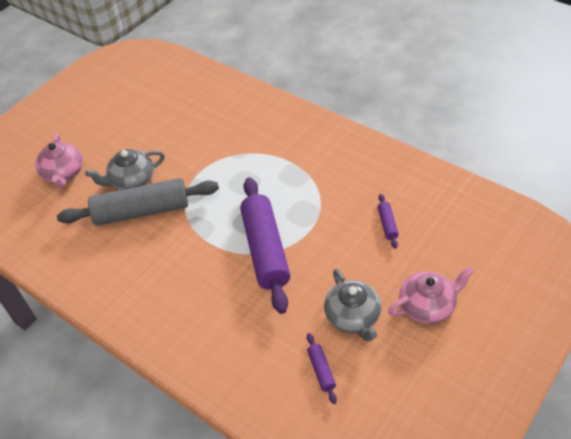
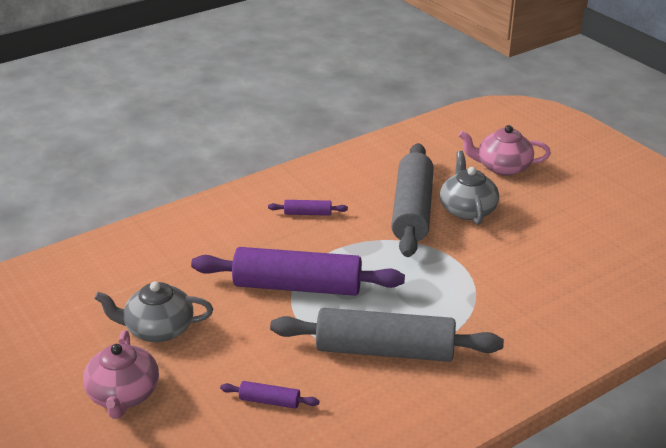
camera: 105 degrees right, 15 degrees down
(311, 183) = (384, 350): none -> grey rolling pin
(321, 370) = (116, 289): purple rolling pin -> purple rolling pin (307, 213)

